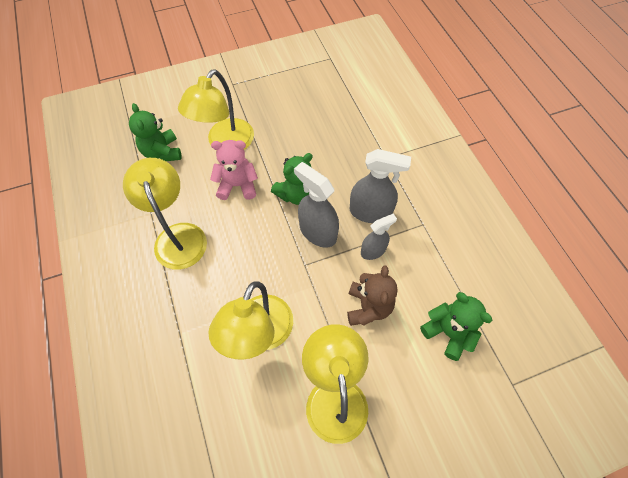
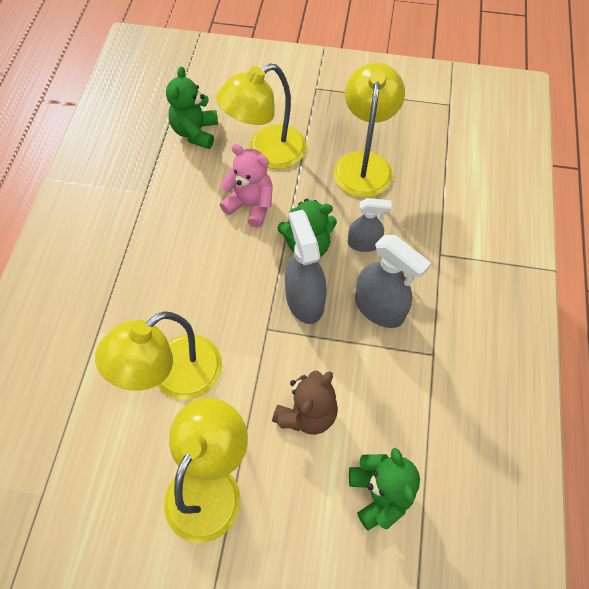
camera: 30 degrees right, 0 degrees up
(178, 236) = (157, 230): yellow lamp -> yellow lamp (364, 164)
(373, 251) = (353, 354): grey spray bottle -> grey spray bottle (364, 243)

